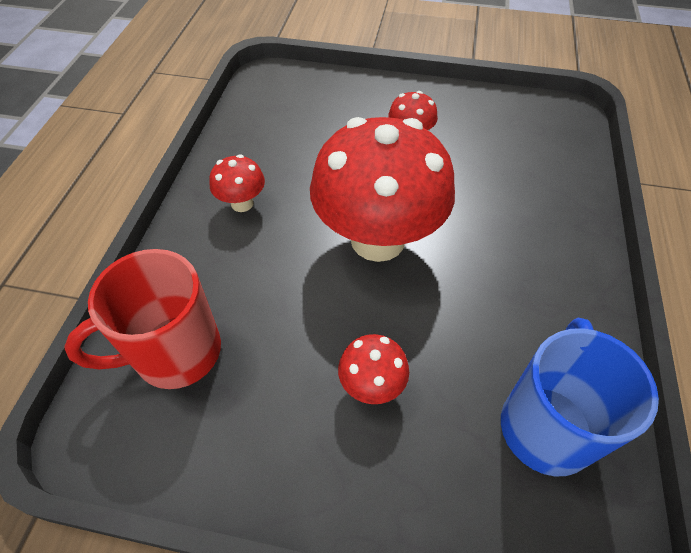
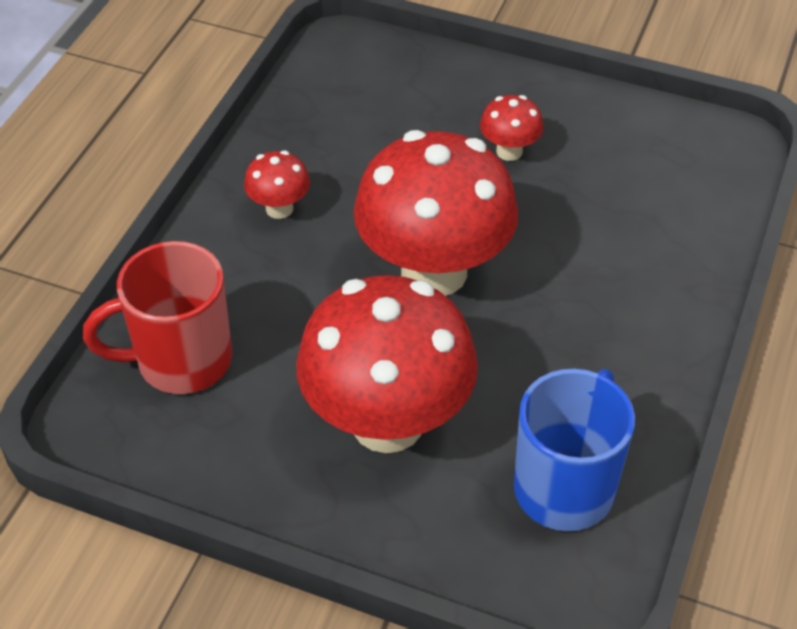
camera: 10 degrees right, 5 degrees down
(371, 385) = (387, 422): red mushroom -> red mushroom, size x2.32

